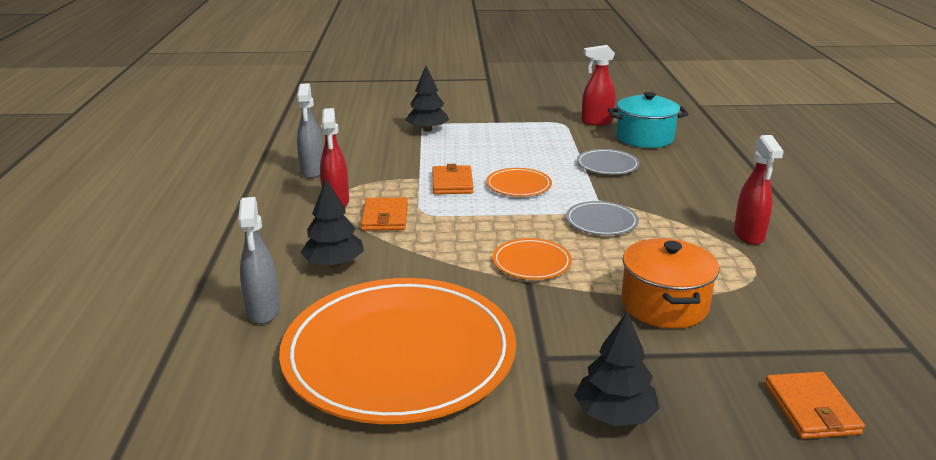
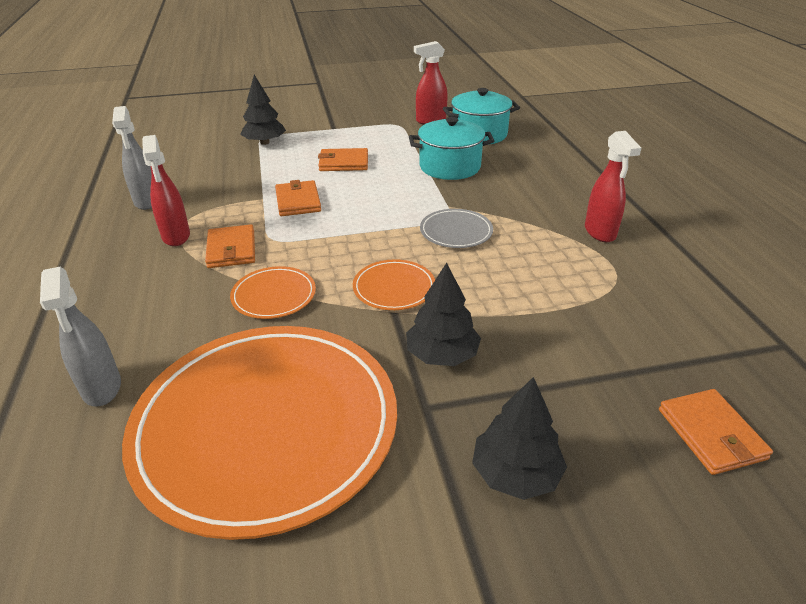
camera: 10 degrees left, 10 degrees up
(334, 264) = (180, 314): black tree -> black tree (442, 355)
(501, 153) = (343, 163): none -> orange wallet
(518, 185) = (366, 198): orange plate -> orange plate (274, 295)
(607, 165) = (449, 167): grey plate -> turquoise pot
(664, 305) = (537, 324): orange pot -> none

